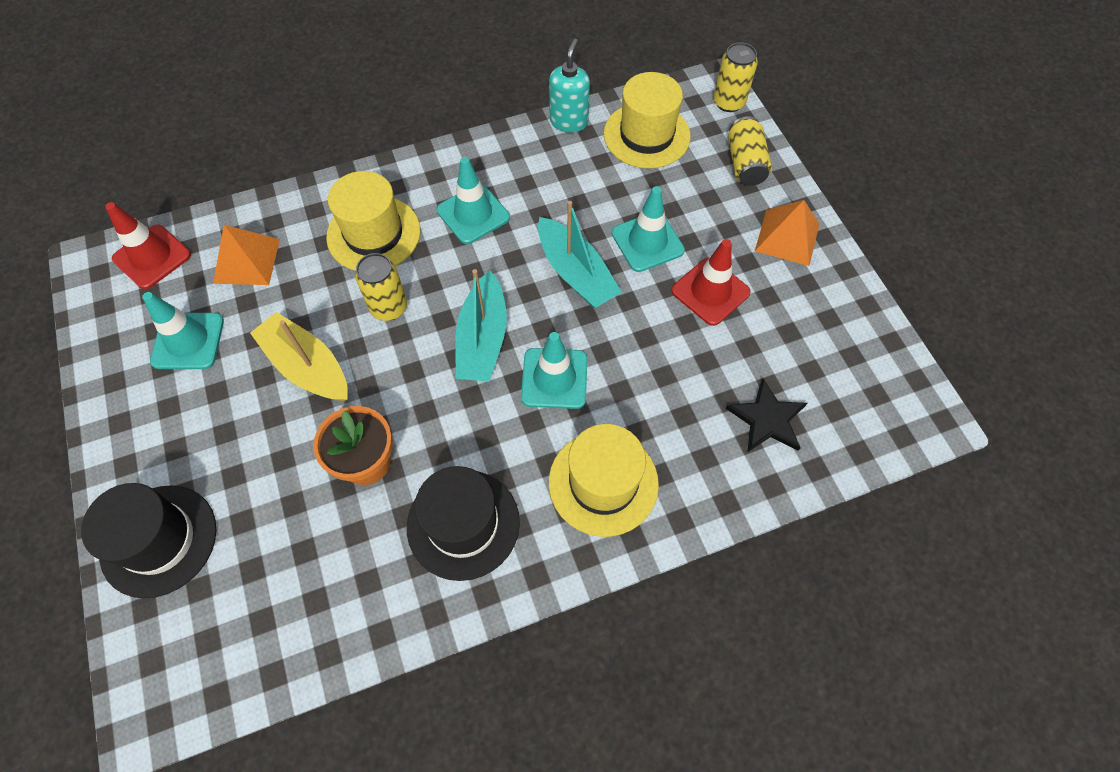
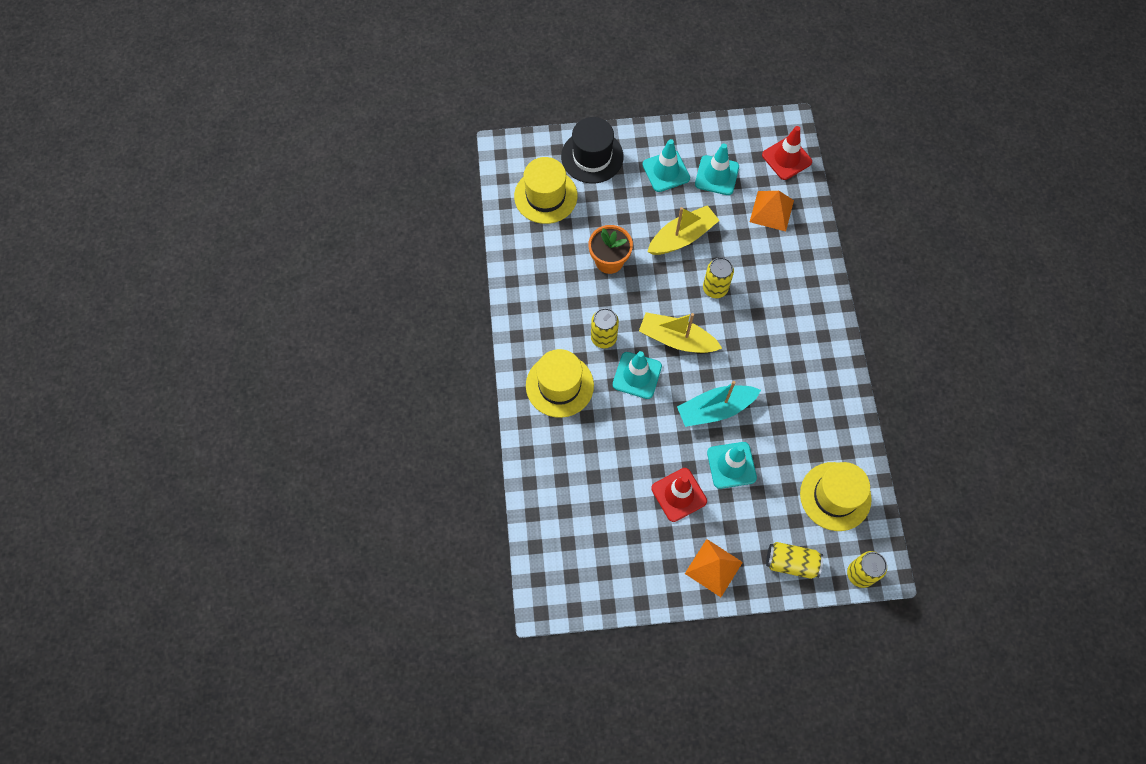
camera: 105 degrees right, 5 degrees up
(373, 234) = (777, 288): yellow hat -> yellow hat (545, 196)
(463, 524) = (557, 304): black hat -> none
(473, 214) = (782, 354): turquoise traffic cone -> turquoise traffic cone (666, 171)
(483, 339) = (677, 339): turquoise boat -> yellow boat
(505, 438) = (603, 338): none -> yellow can
(569, 121) = (860, 441): turquoise soap dispenser -> none
(767, 419) = (573, 497): black star -> none

